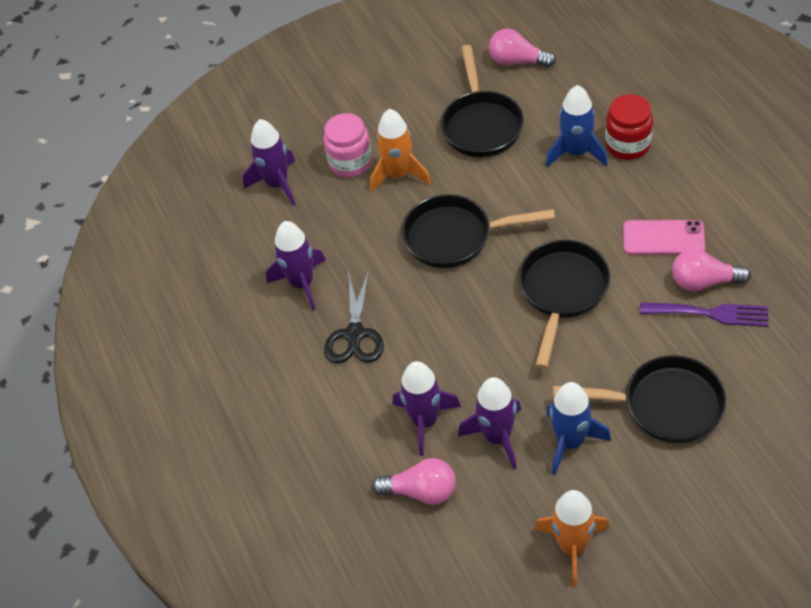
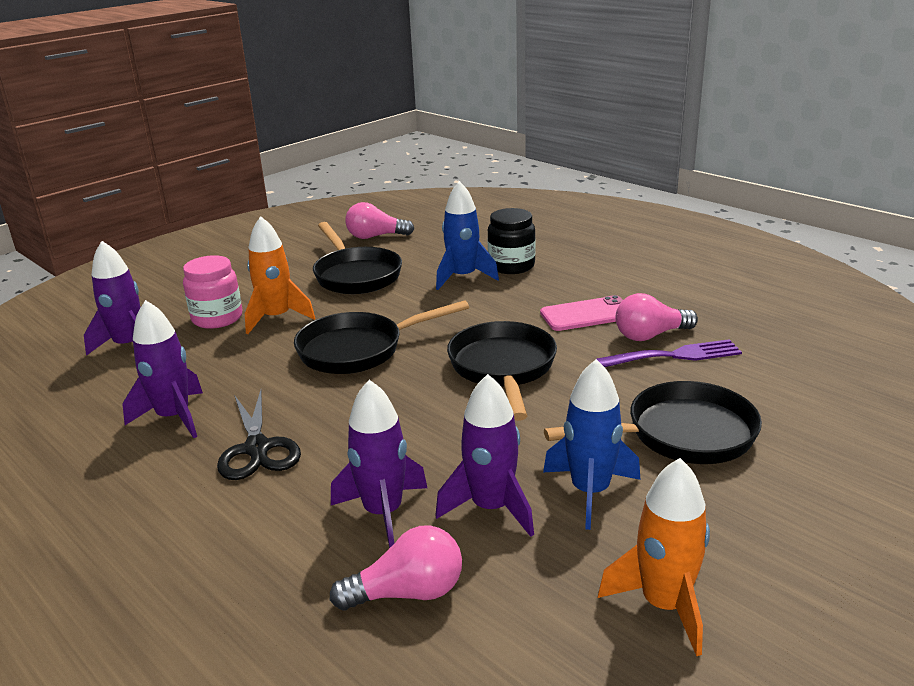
camera: 25 degrees left, 25 degrees down
(628, 145) = (511, 266): red jar -> black jar

